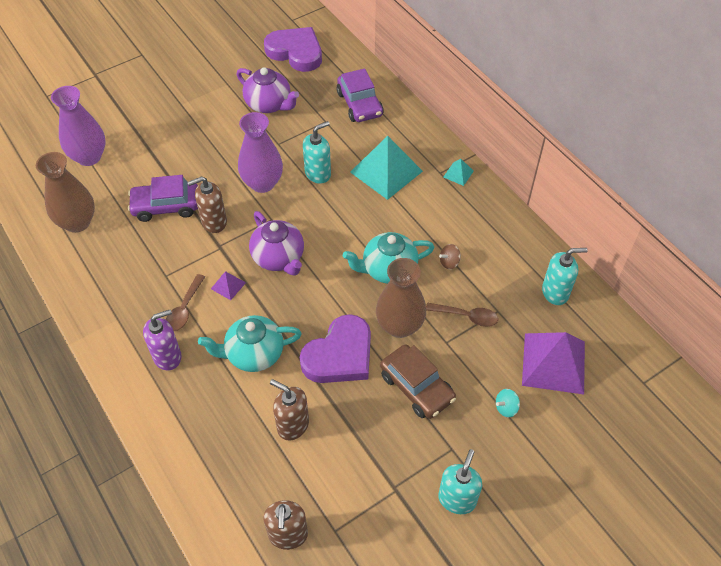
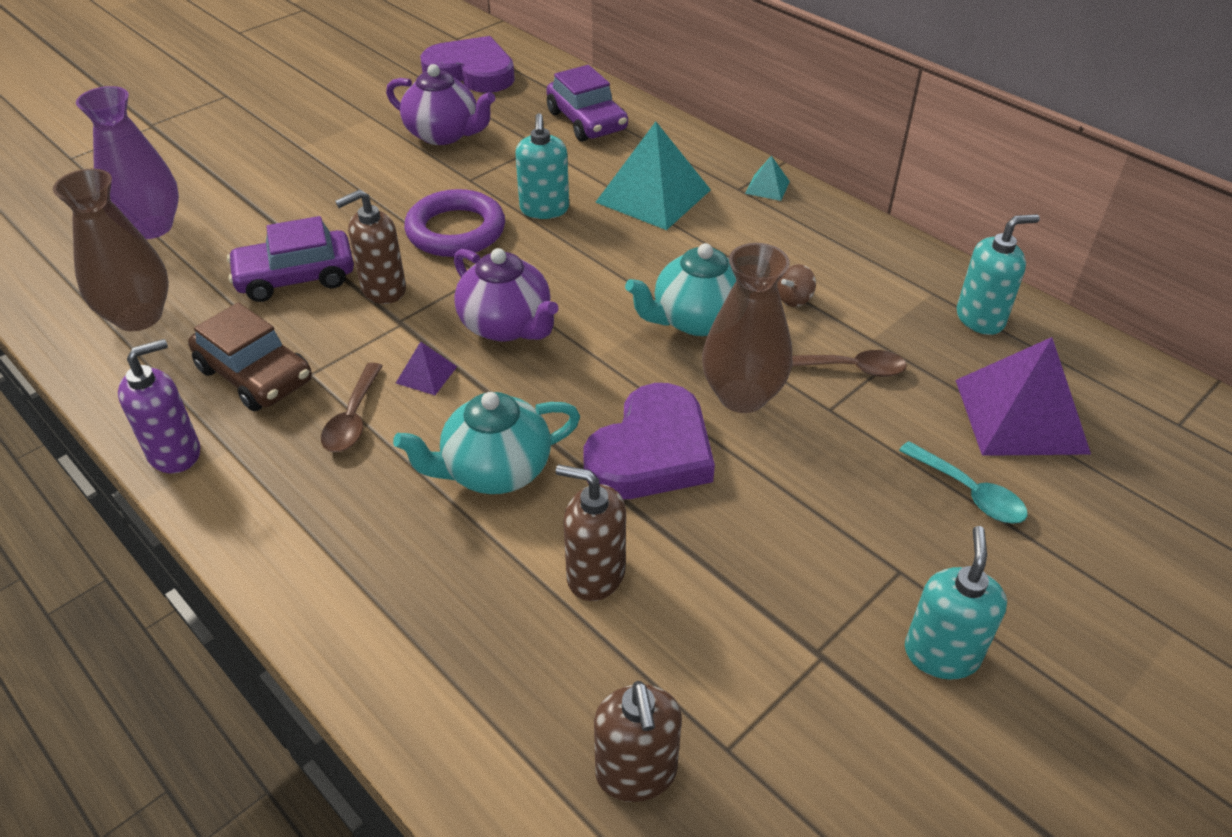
camera: 10 degrees left, 10 degrees down
(167, 356) = (333, 496): purple soap dispenser -> purple soap dispenser (175, 453)
(262, 183) = (456, 231): purple vase -> purple ring
(318, 173) = (544, 209): turquoise soap dispenser -> turquoise soap dispenser turned 135 degrees clockwise
(416, 387) = (803, 482): brown car -> brown car (255, 375)
(506, 408) = (969, 492): turquoise spinning top -> turquoise spoon

